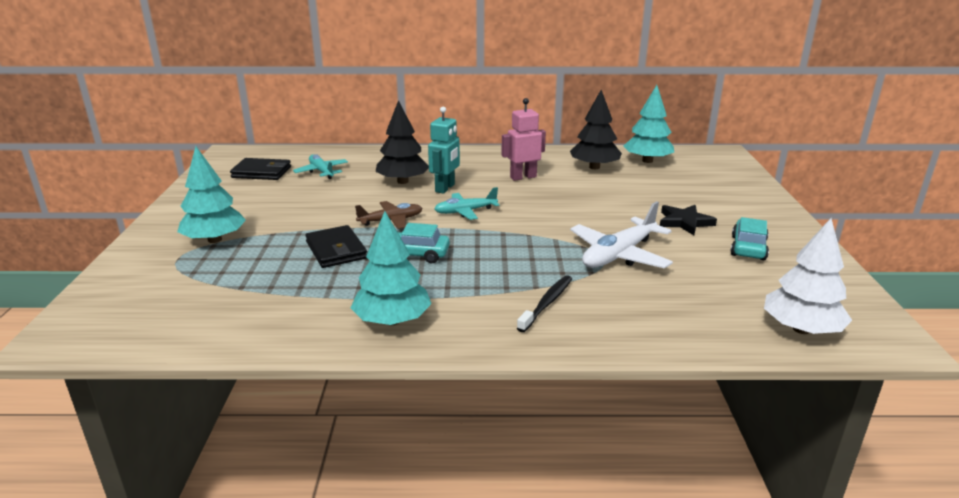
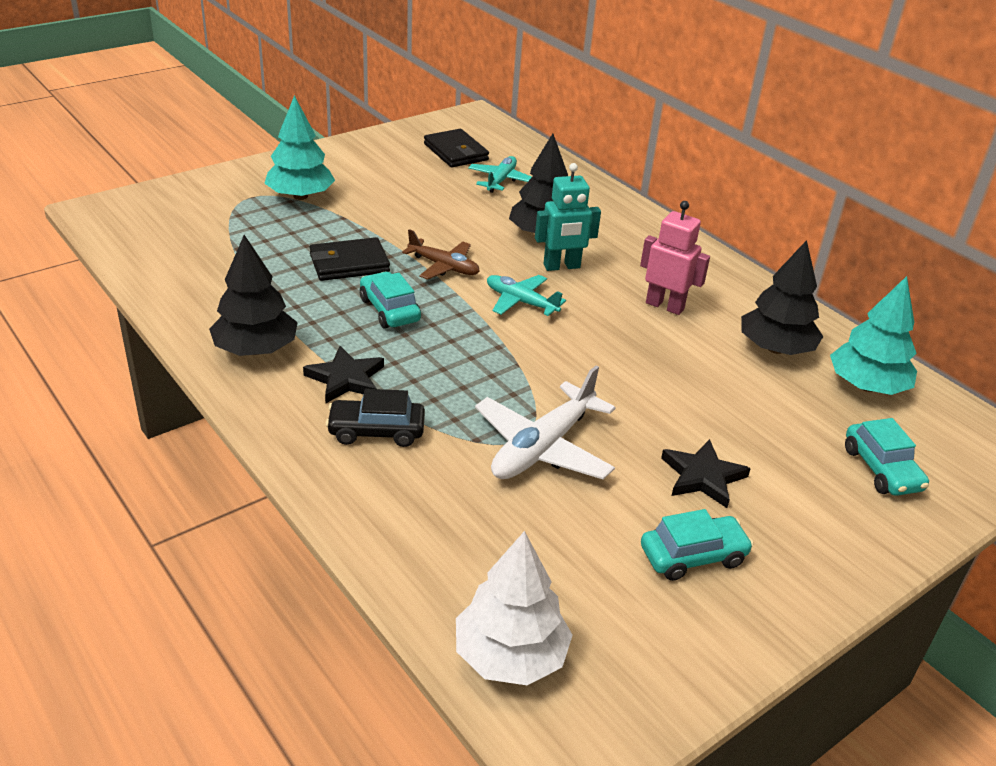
camera: 50 degrees right, 10 degrees up
(336, 250) = (349, 264): black wallet -> black wallet turned 45 degrees clockwise
(392, 320) = (256, 349): turquoise tree -> black tree
(474, 295) = (346, 379): none -> black star
(547, 303) = (376, 431): black toothbrush -> black car
(619, 255) = (543, 447): white plane -> white plane turned 60 degrees counterclockwise
(714, 181) = (881, 469): none -> turquoise car

